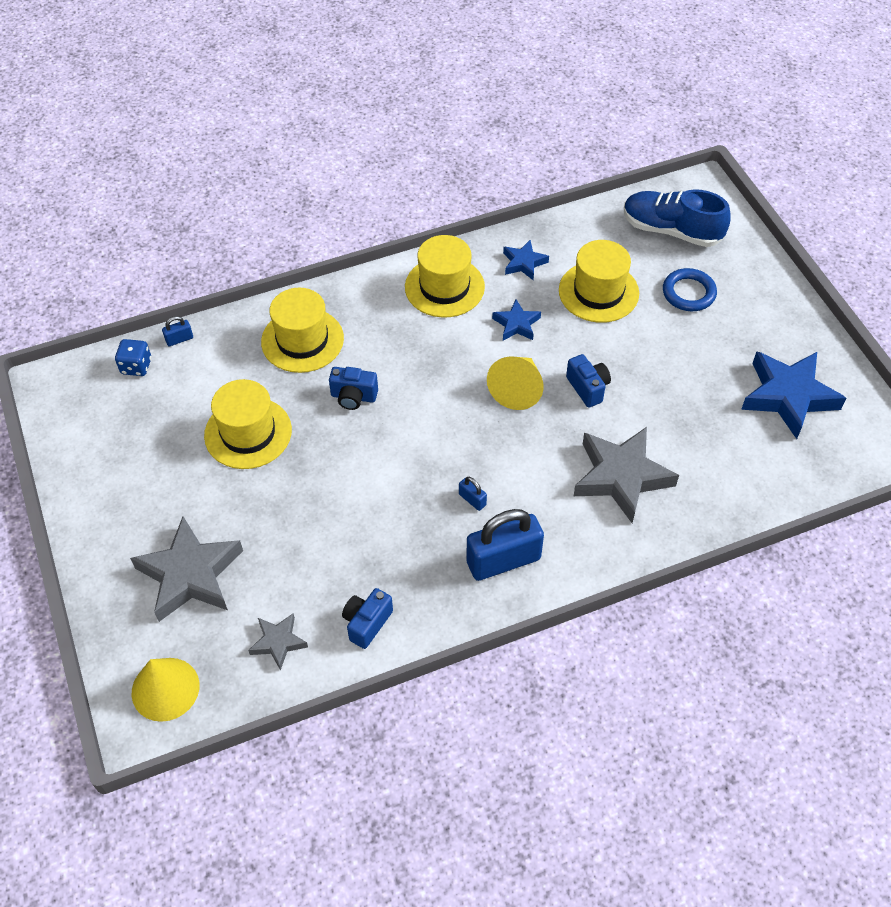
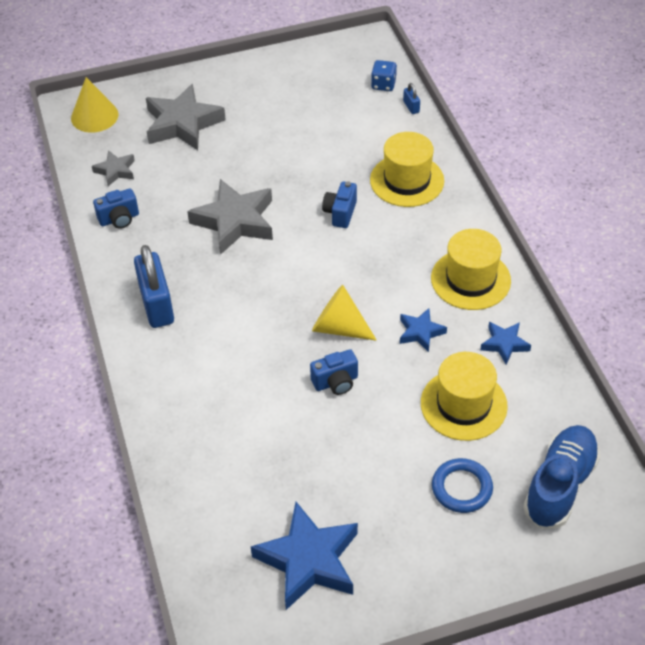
camera: 95 degrees right, 5 degrees down
(248, 433) = (309, 150): yellow hat -> none
(367, 623) = (119, 219): blue camera -> blue camera turned 120 degrees clockwise
(472, 499) = (221, 287): blue padlock -> none
(621, 477) = (228, 397): grey star -> grey star (235, 221)

